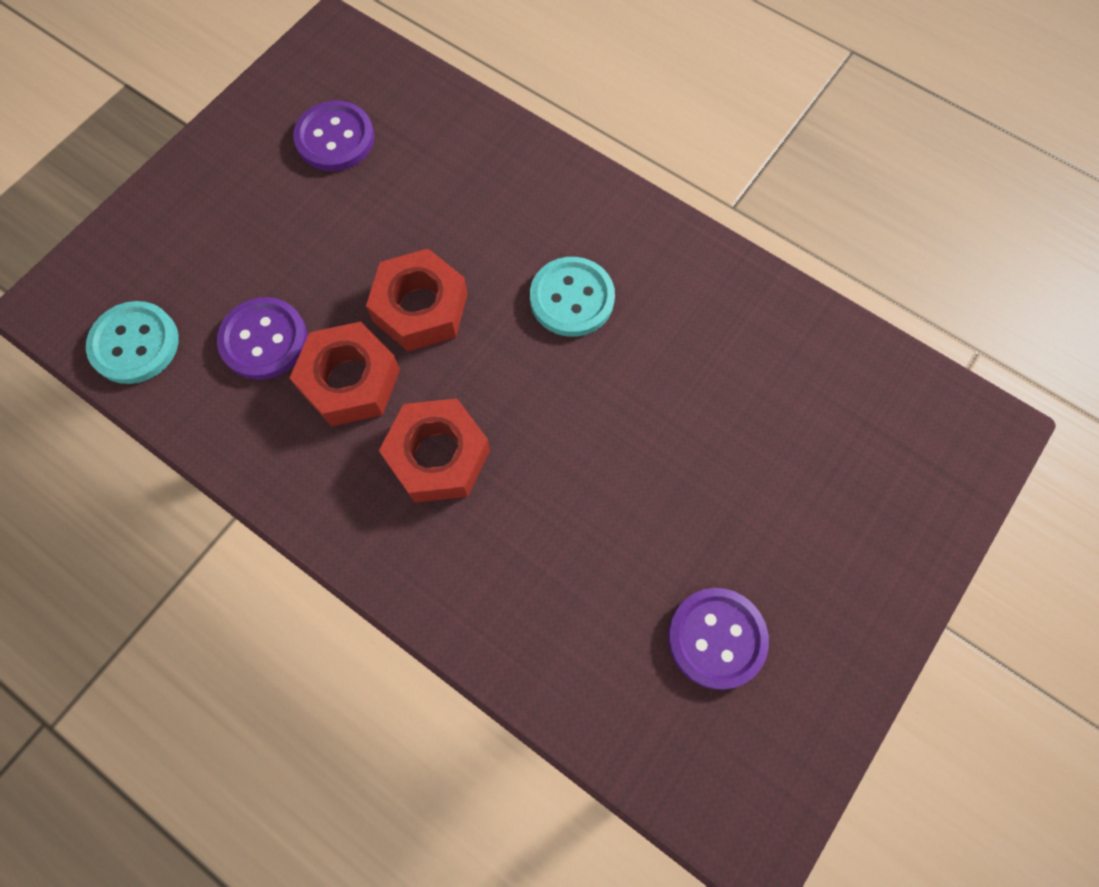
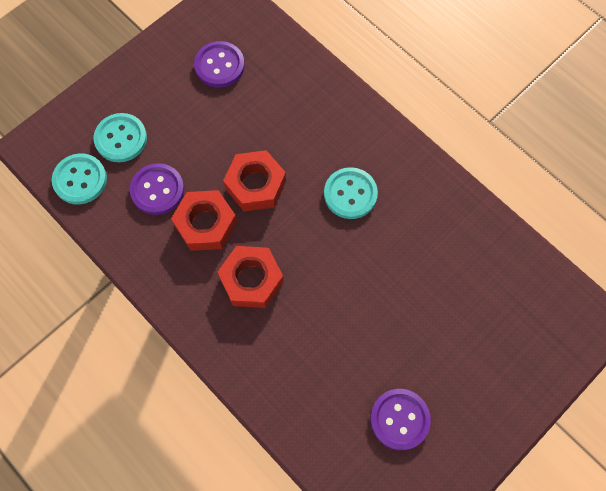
camera: 10 degrees right, 0 degrees up
(193, 270) = (121, 139): none -> turquoise button

